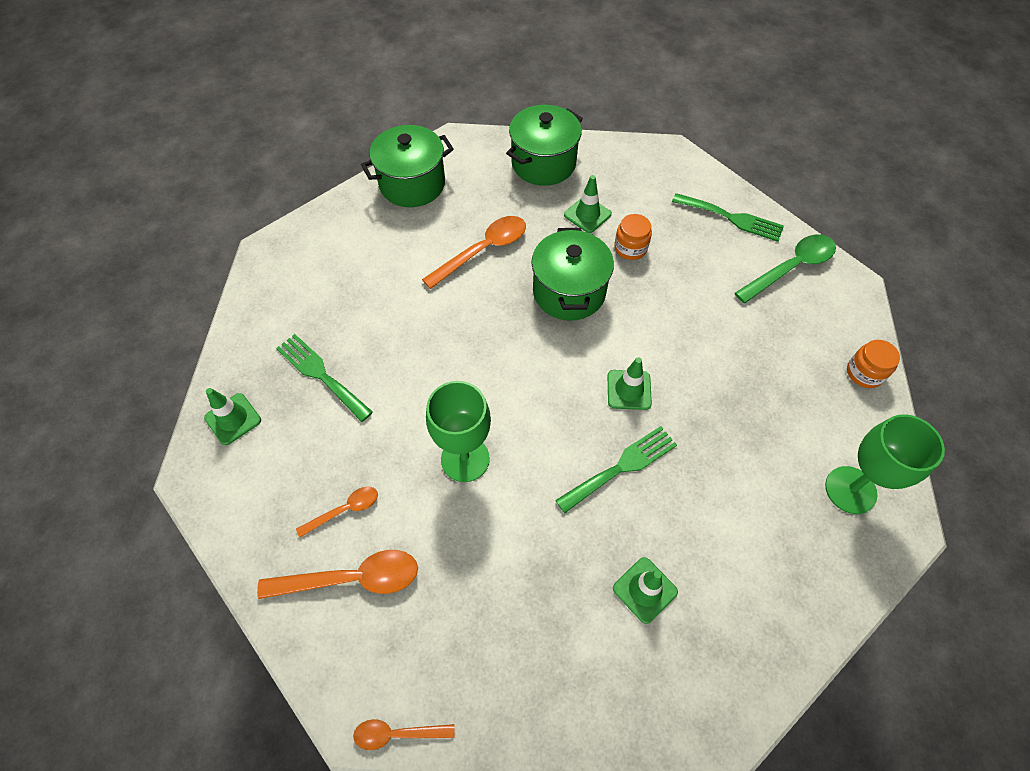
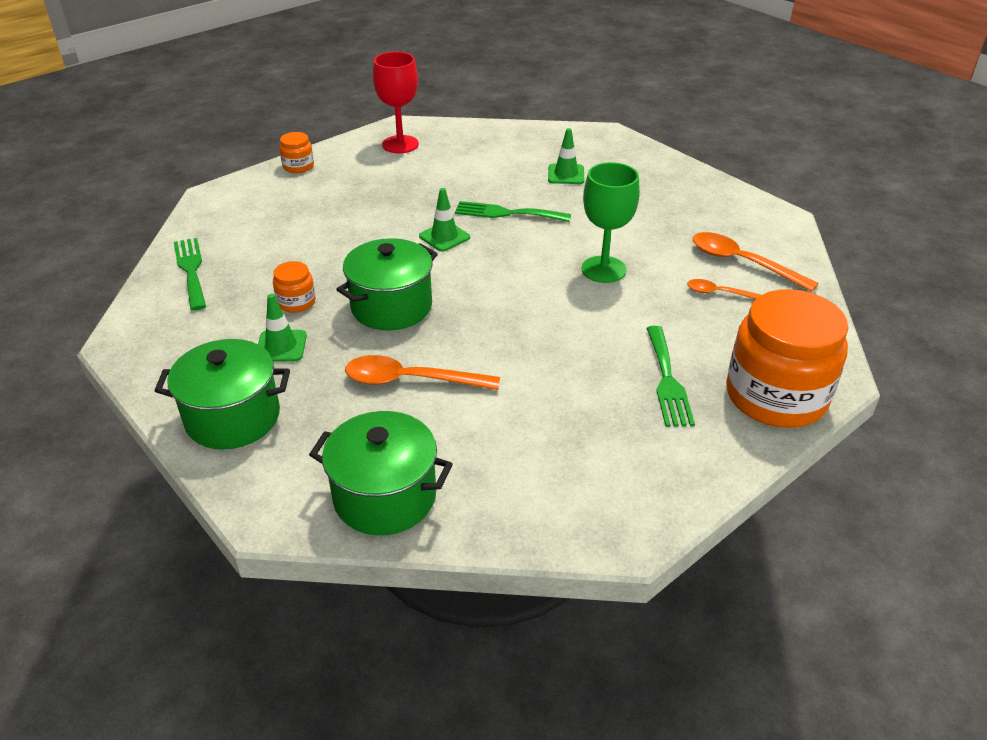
camera: 135 degrees left, 20 degrees down
(233, 419) = (776, 396): green traffic cone -> orange jar
(397, 733) = (763, 203): orange spoon -> none
(791, 268) = (223, 223): green spoon -> none
(850, 490) = (400, 144): green goblet -> red goblet

